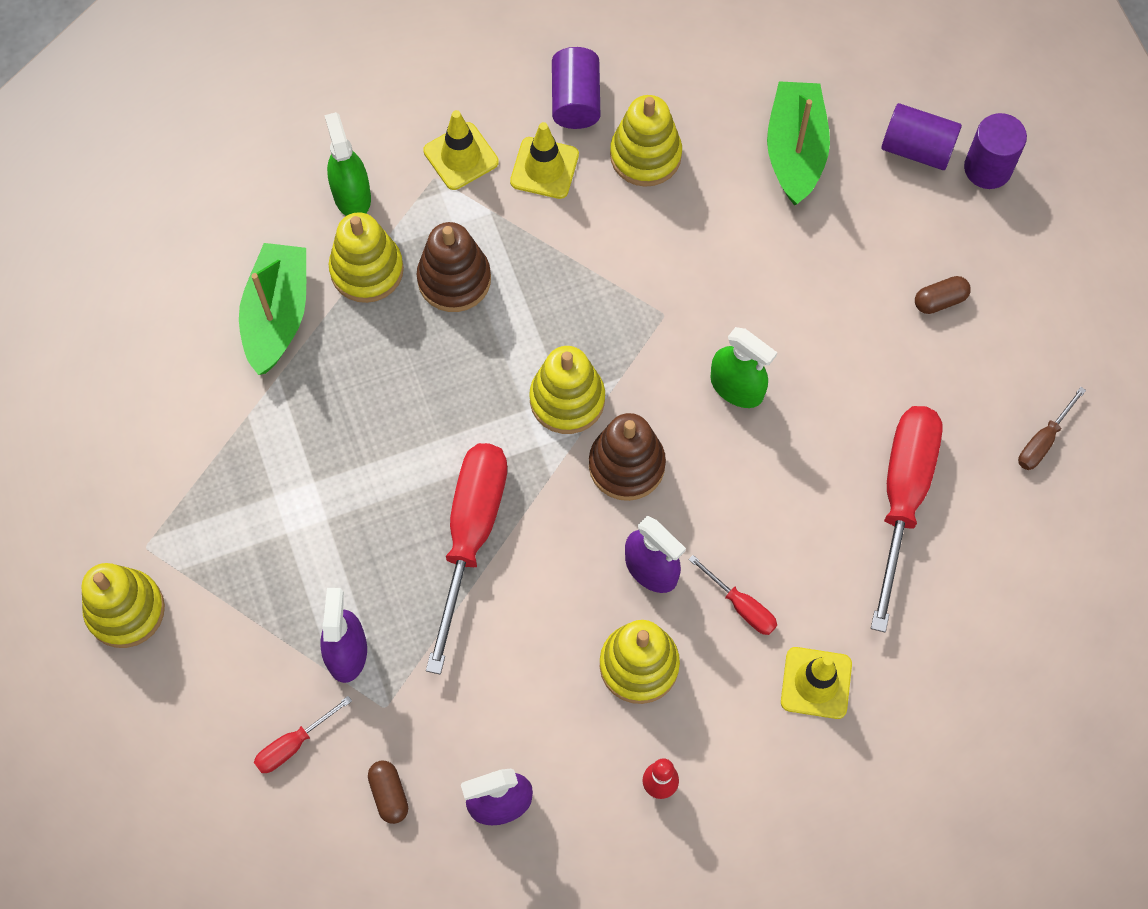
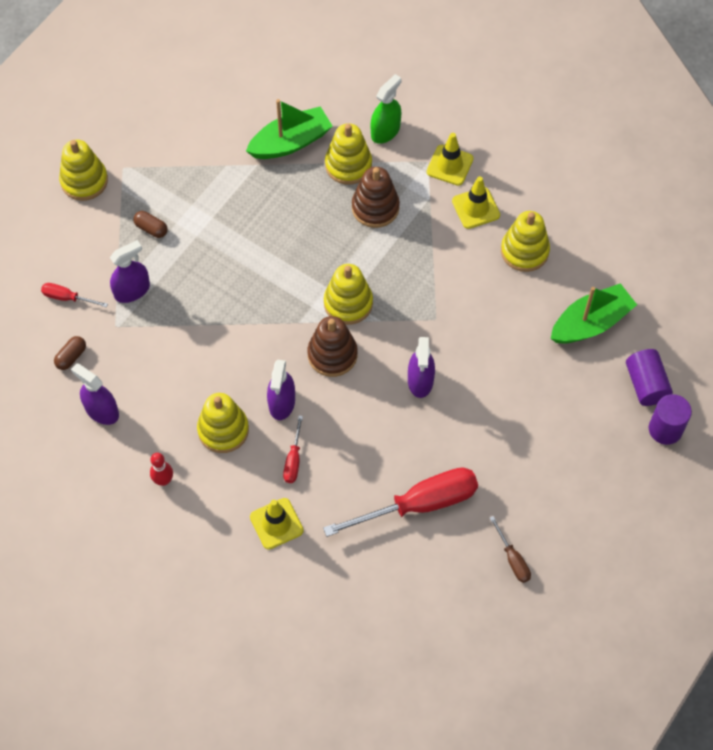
camera: 55 degrees right, 5 degrees down
(470, 536) = (236, 306): red screwdriver -> none
(575, 100) = (529, 197): purple cylinder -> none
(736, 387) = (420, 380): green spray bottle -> purple spray bottle
(940, 300) = (558, 453): brown capsule -> brown capsule (151, 228)
(1043, 441) = (513, 559): brown screwdriver -> brown screwdriver turned 120 degrees counterclockwise

